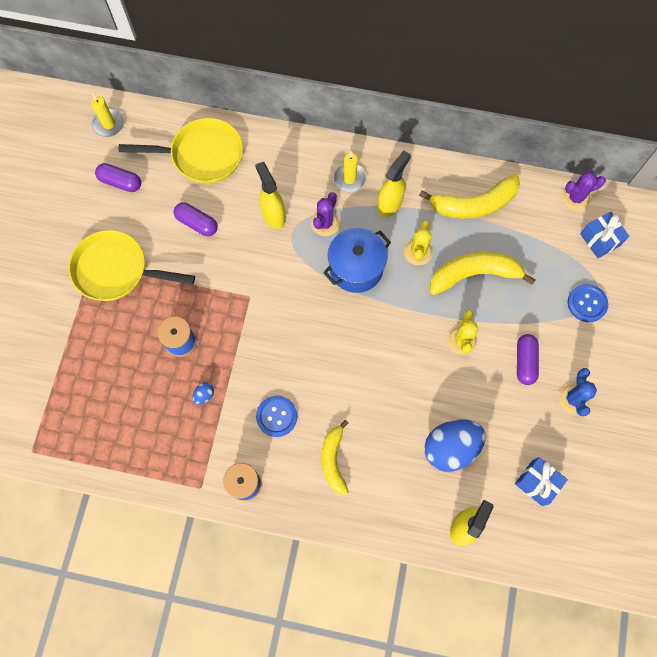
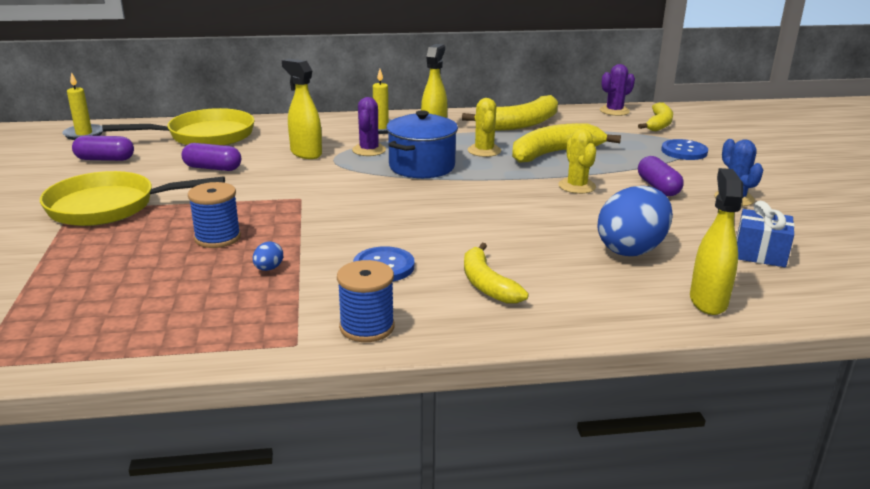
camera: 20 degrees left, 45 degrees down
(600, 240) = (659, 124): blue gift -> yellow banana

